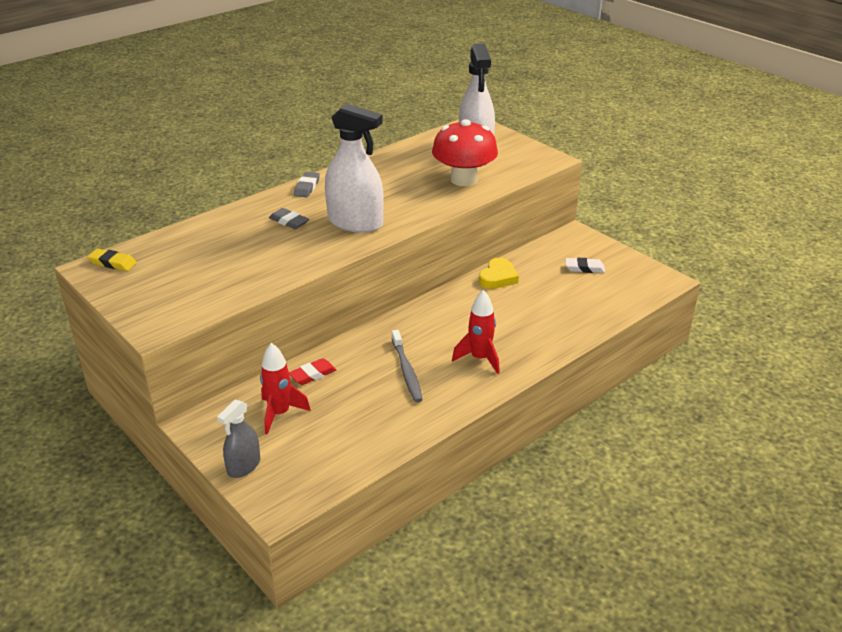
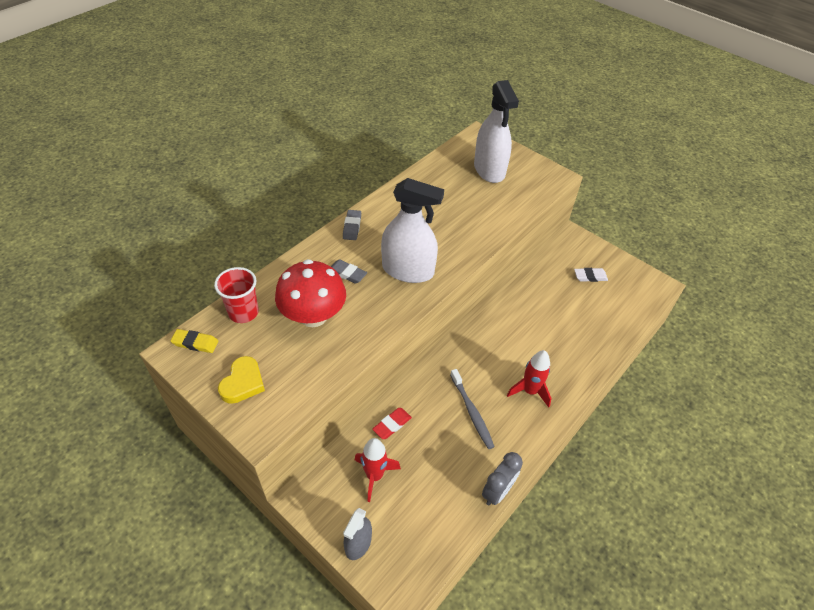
camera: 10 degrees left, 15 degrees up
(169, 244) = (243, 312): none -> red cup
(414, 438) = (497, 491): none -> grey clock
(464, 179) = (489, 207): red mushroom -> red mushroom (313, 315)
(498, 277) = (522, 293): yellow heart -> yellow heart (243, 383)

